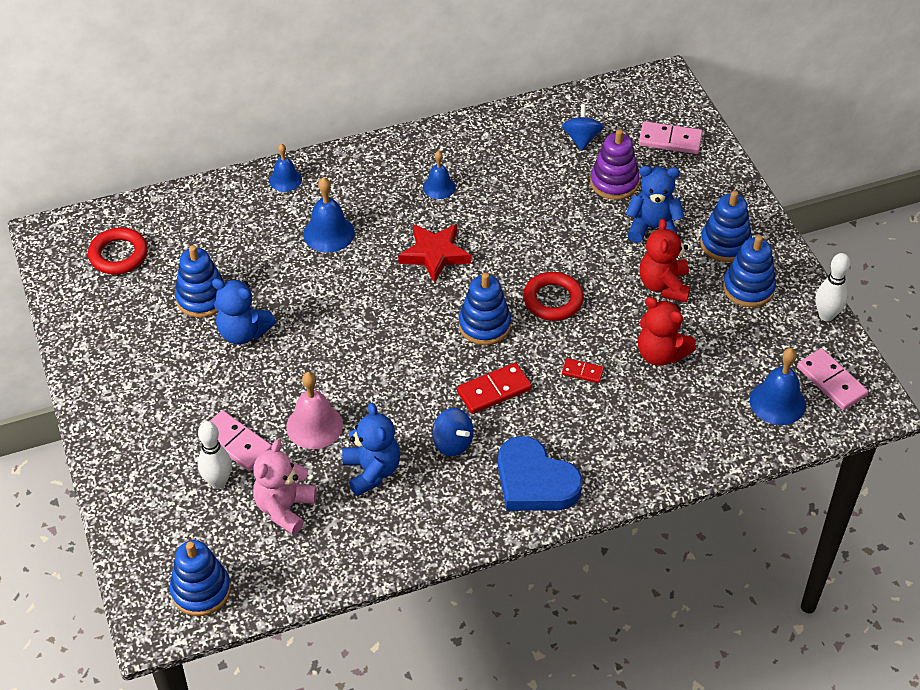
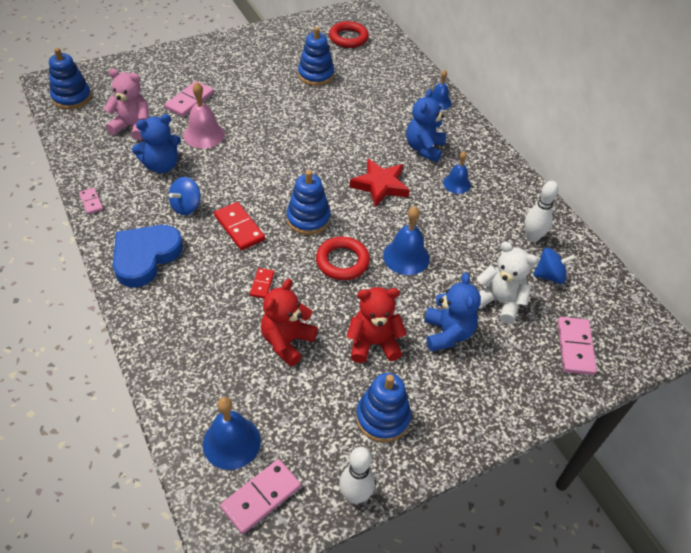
camera: 80 degrees right, 0 degrees up
(218, 482) = (157, 96): white bowling pin -> white bowling pin (532, 237)
(243, 332) = (287, 95): blue teddy bear -> blue teddy bear (424, 148)
(328, 233) = (390, 127): blue bell -> blue bell (406, 257)
(434, 545) = (91, 202): none -> pink domino
(614, 182) = (499, 302): purple stacking toy -> white teddy bear
(725, 244) = (440, 396): blue stacking toy -> none

